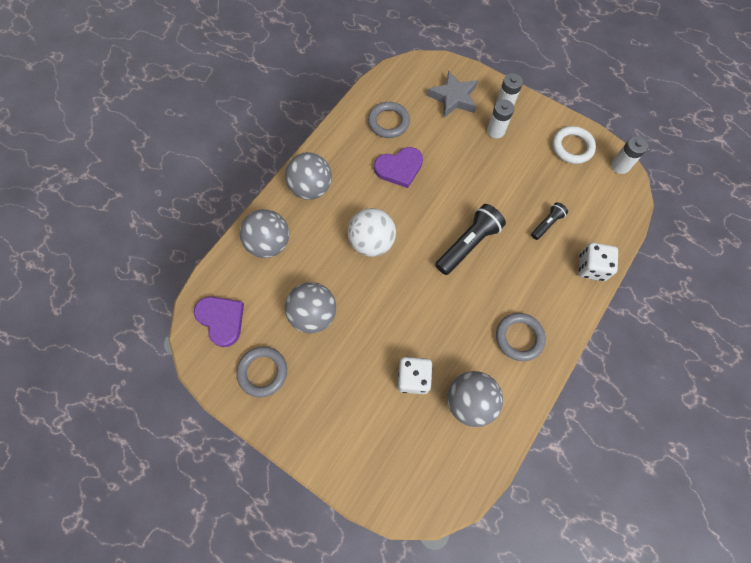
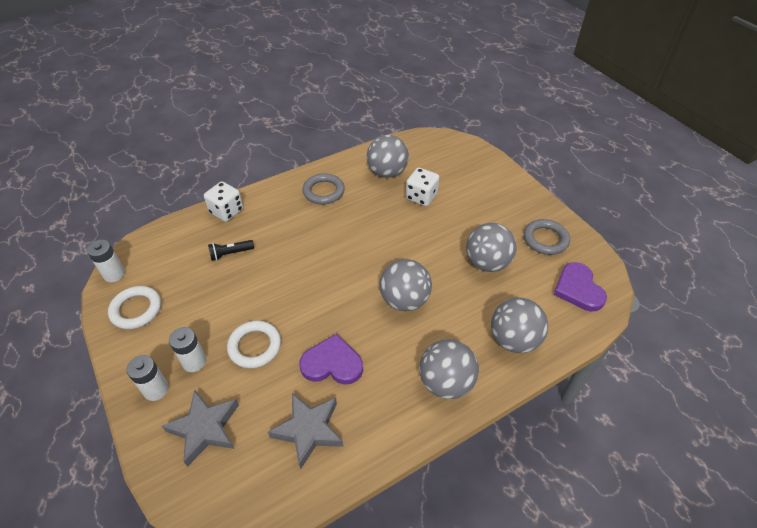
camera: 155 degrees left, 20 degrees down
(372, 242) = (404, 300): white ball -> grey ball
(388, 122) = (308, 430): grey ring -> grey star
(463, 157) = (255, 346): none -> white ring
(468, 244) = (314, 264): black flashlight -> none

